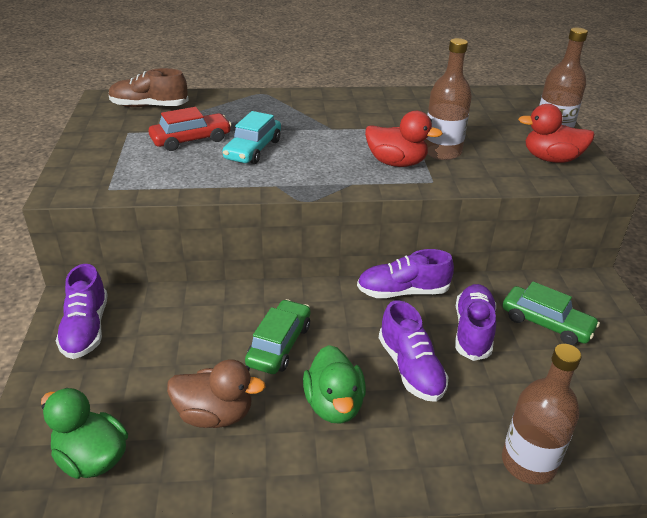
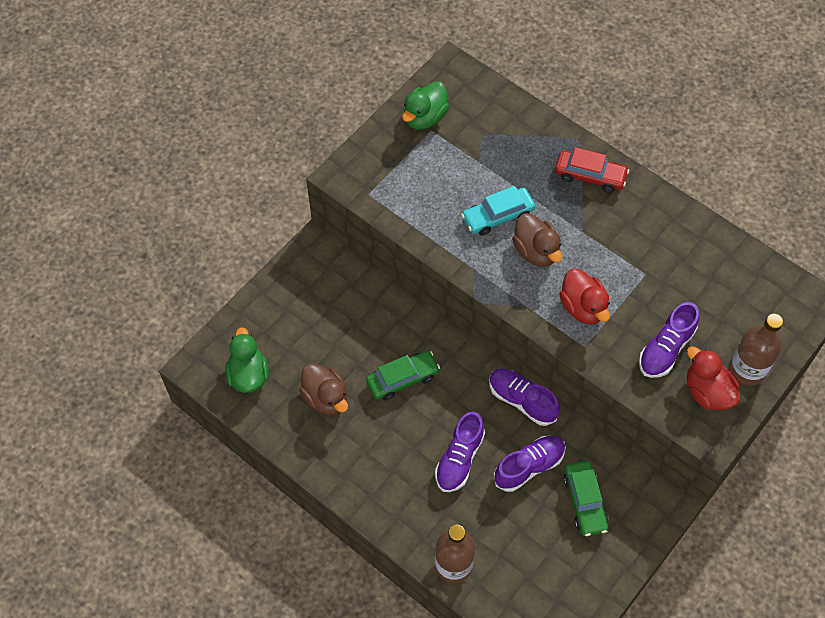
camera: 45 degrees right, 25 degrees up
(86, 329) = (307, 278): purple shoe -> purple shoe (666, 349)
(149, 106) = (474, 102): brown shoe -> none
(191, 140) = (466, 172): red car -> red car (590, 176)
(313, 153) = (536, 251): none -> brown duck
(334, 405) = (391, 445): green duck -> green duck (424, 118)
(442, 152) = (632, 321): brown bottle -> none

